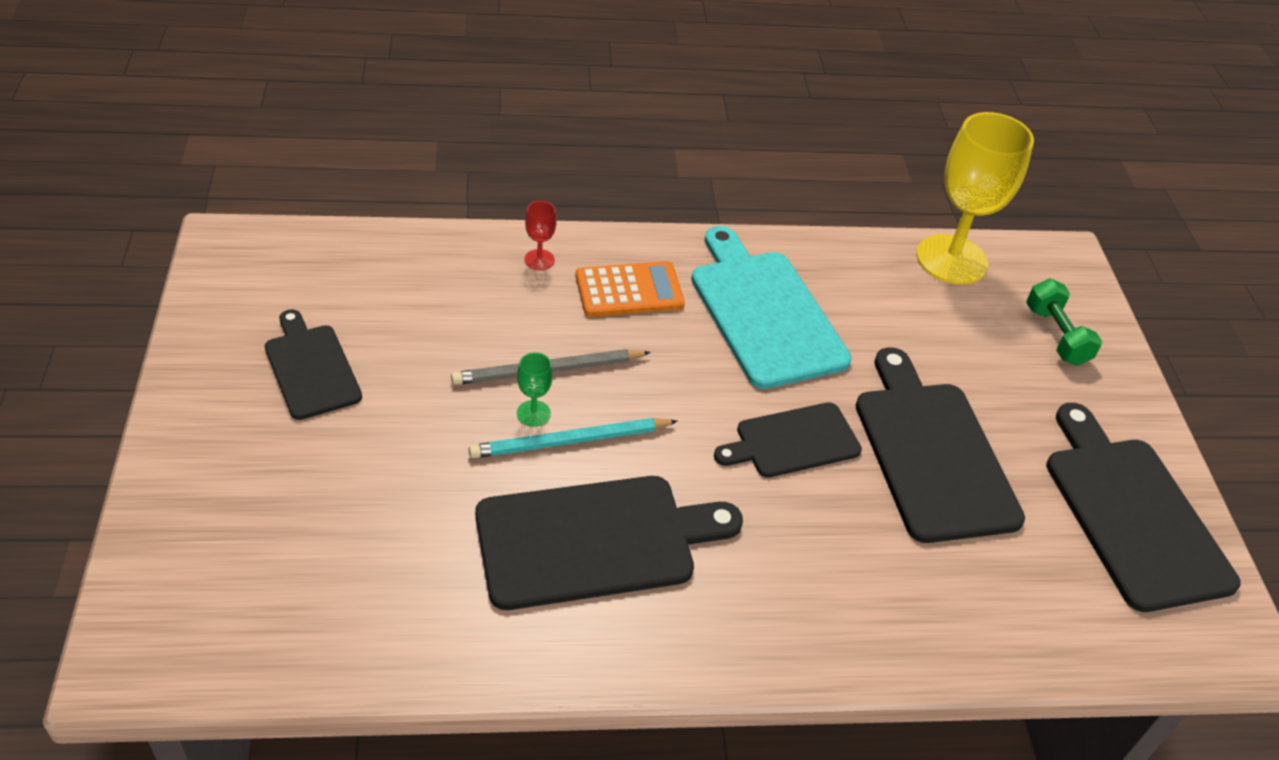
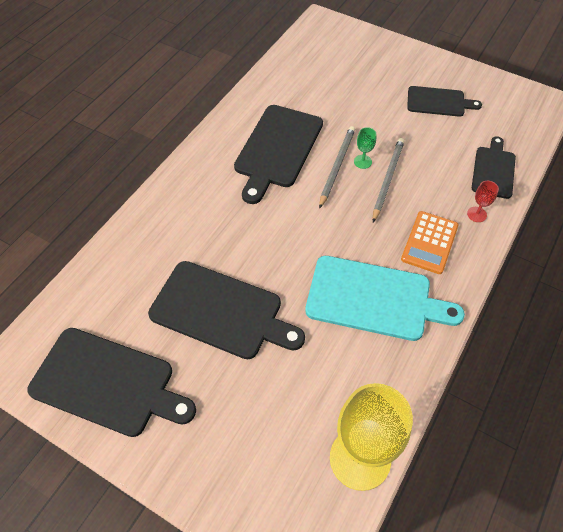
camera: 130 degrees right, 10 degrees up
(570, 441) = (337, 166): turquoise pencil -> grey pencil
(793, 441) = (275, 252): black cutting board -> black cutting board (493, 170)
(1056, 336) = (249, 469): green dumbbell -> none

